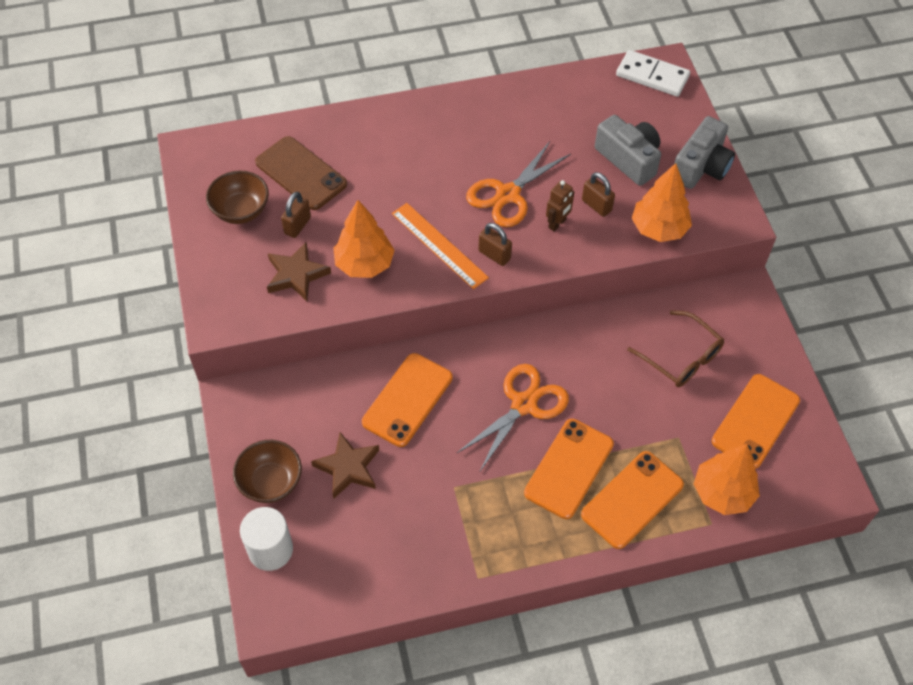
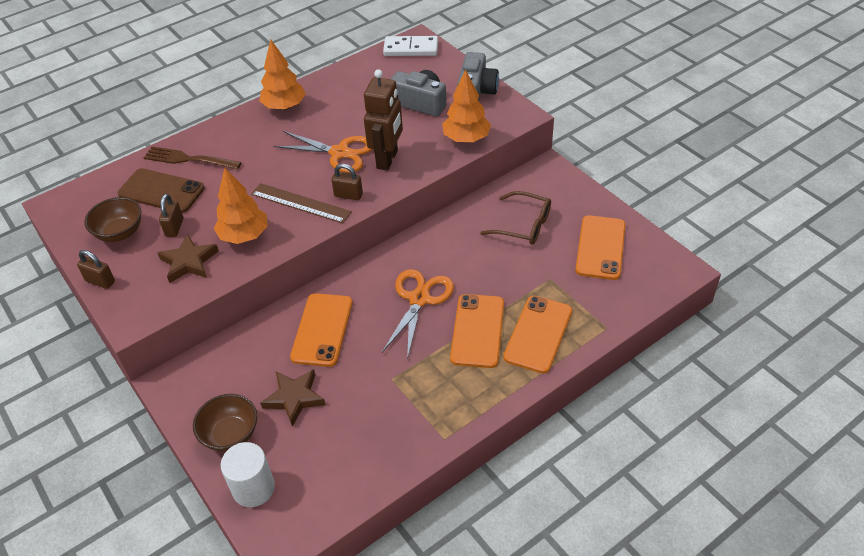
camera: 20 degrees left, 10 degrees down
(344, 142) = (189, 159): none -> brown fork
(439, 245) = (300, 203): orange ruler -> brown ruler
(508, 194) = (339, 153): orange scissors -> orange scissors turned 90 degrees counterclockwise
(557, 224) = (387, 159): brown robot -> brown robot, size x1.92
(596, 205) = (411, 139): brown padlock -> brown padlock (100, 281)
(722, 493) = (603, 304): orange tree -> orange tree (284, 106)

